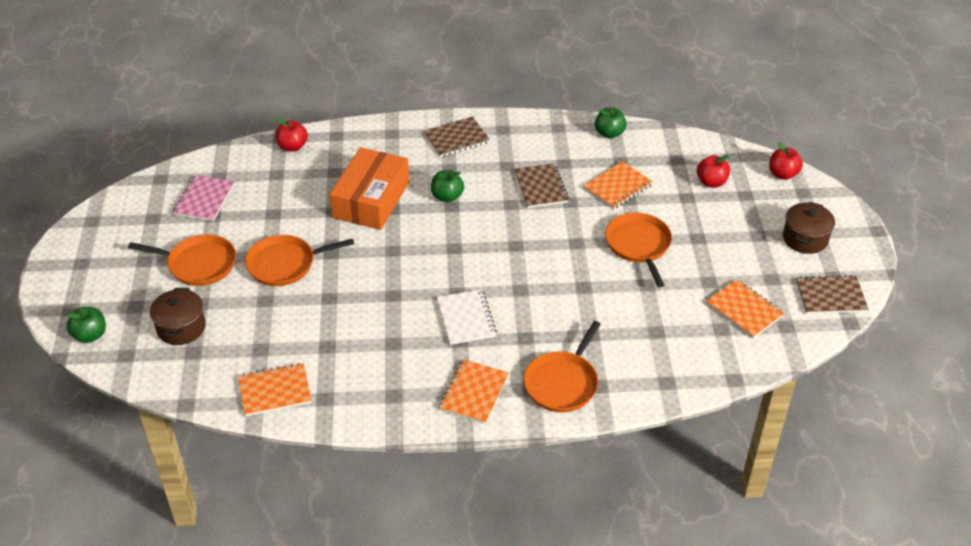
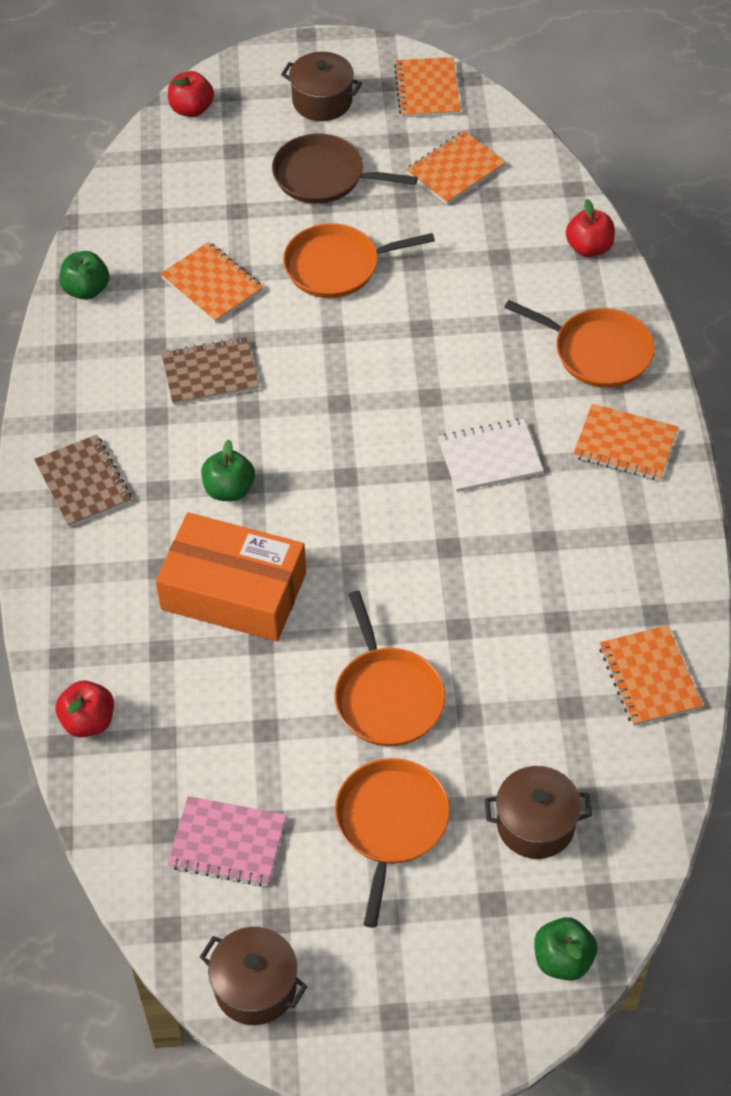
camera: 90 degrees left, 10 degrees up
(116, 211) = (255, 987): none -> brown pot
(711, 182) = (206, 183): red apple -> red apple (589, 248)
(726, 239) = (324, 176): none -> brown pan
(830, 296) = (427, 90): brown notebook -> orange notebook

